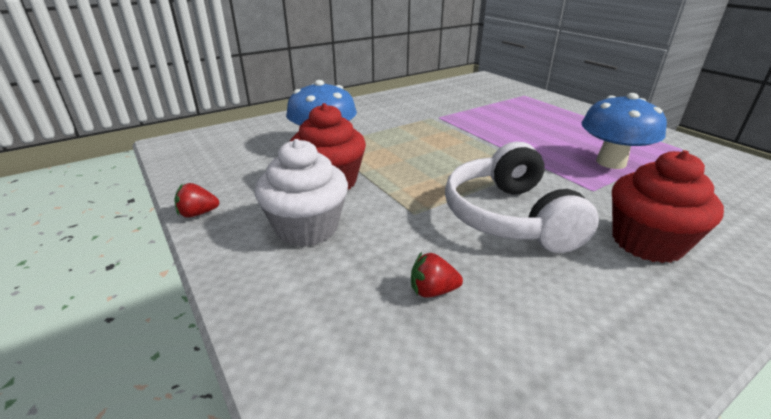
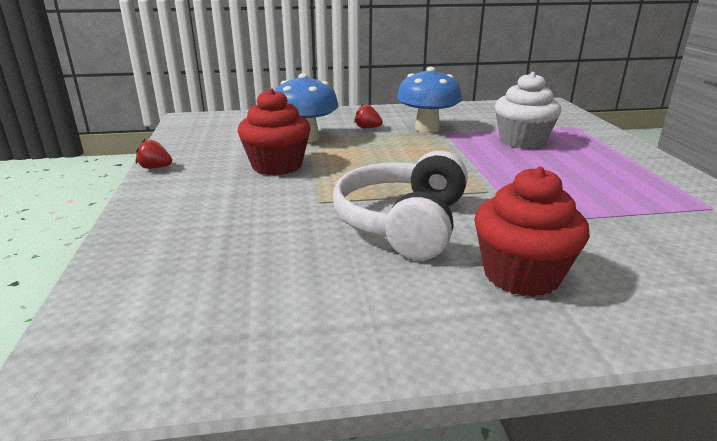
camera: 25 degrees right, 5 degrees down
(307, 228) = (220, 193): white cupcake -> white cupcake (522, 141)
(432, 291) = (263, 256): red strawberry -> red strawberry (367, 128)
(611, 162) = (589, 202): blue mushroom -> blue mushroom (427, 128)

